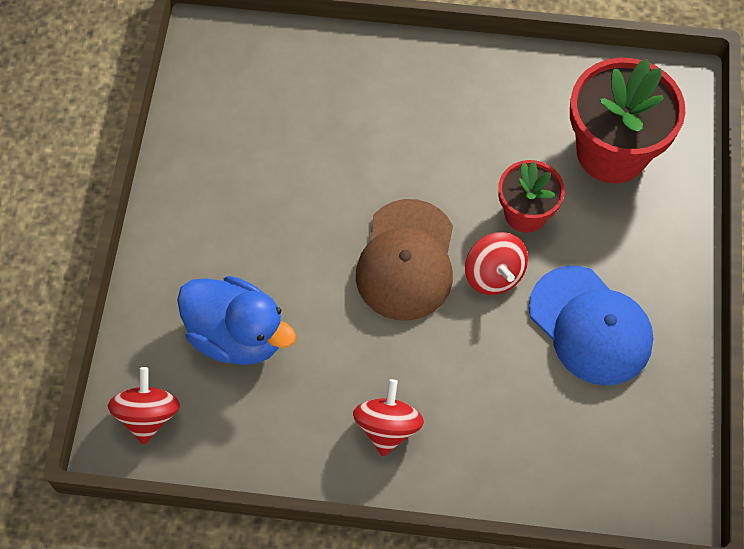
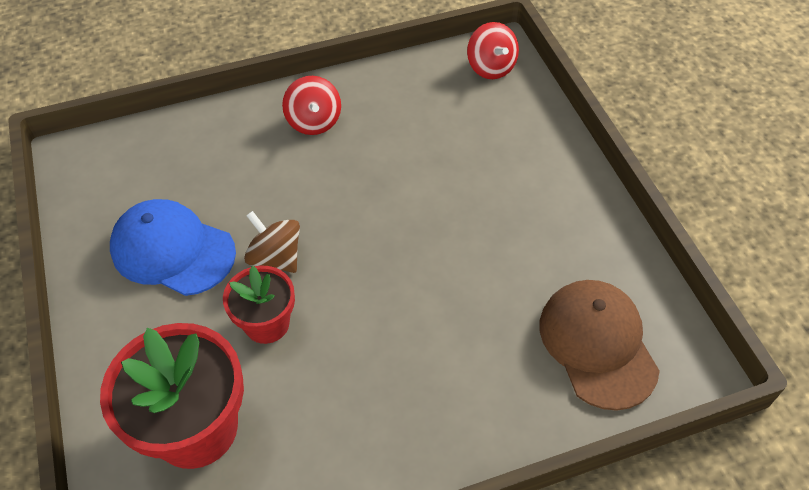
camera: 155 degrees right, 10 degrees down
(237, 335) = (464, 134): blue duck -> none
(406, 260) = (360, 238): brown cap -> brown cap (597, 344)
(493, 275) = (276, 257): red spinning top -> brown spinning top

